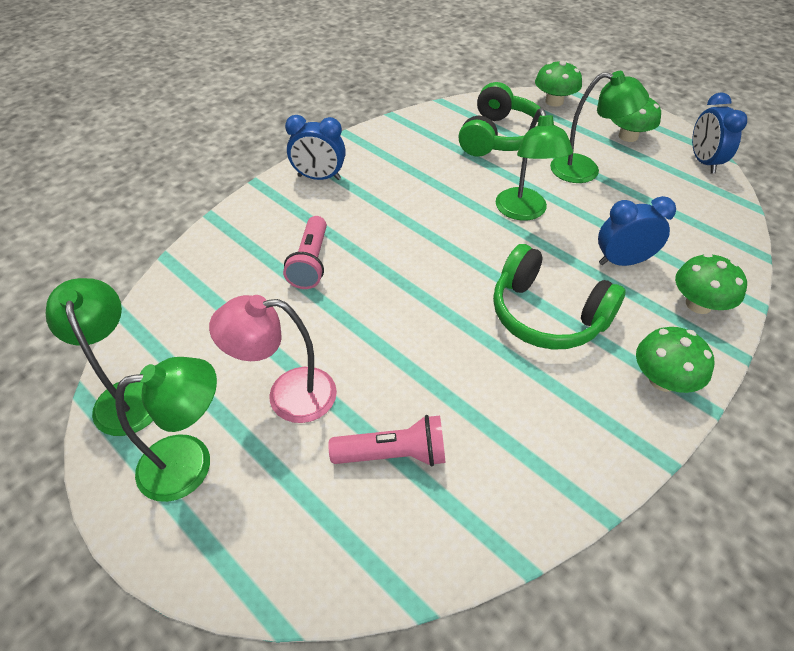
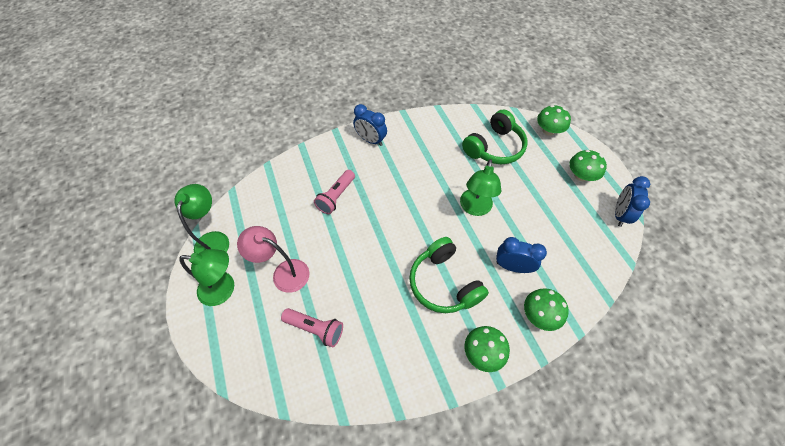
camera: 25 degrees right, 10 degrees up
(585, 170) = (533, 192): green lamp -> none

